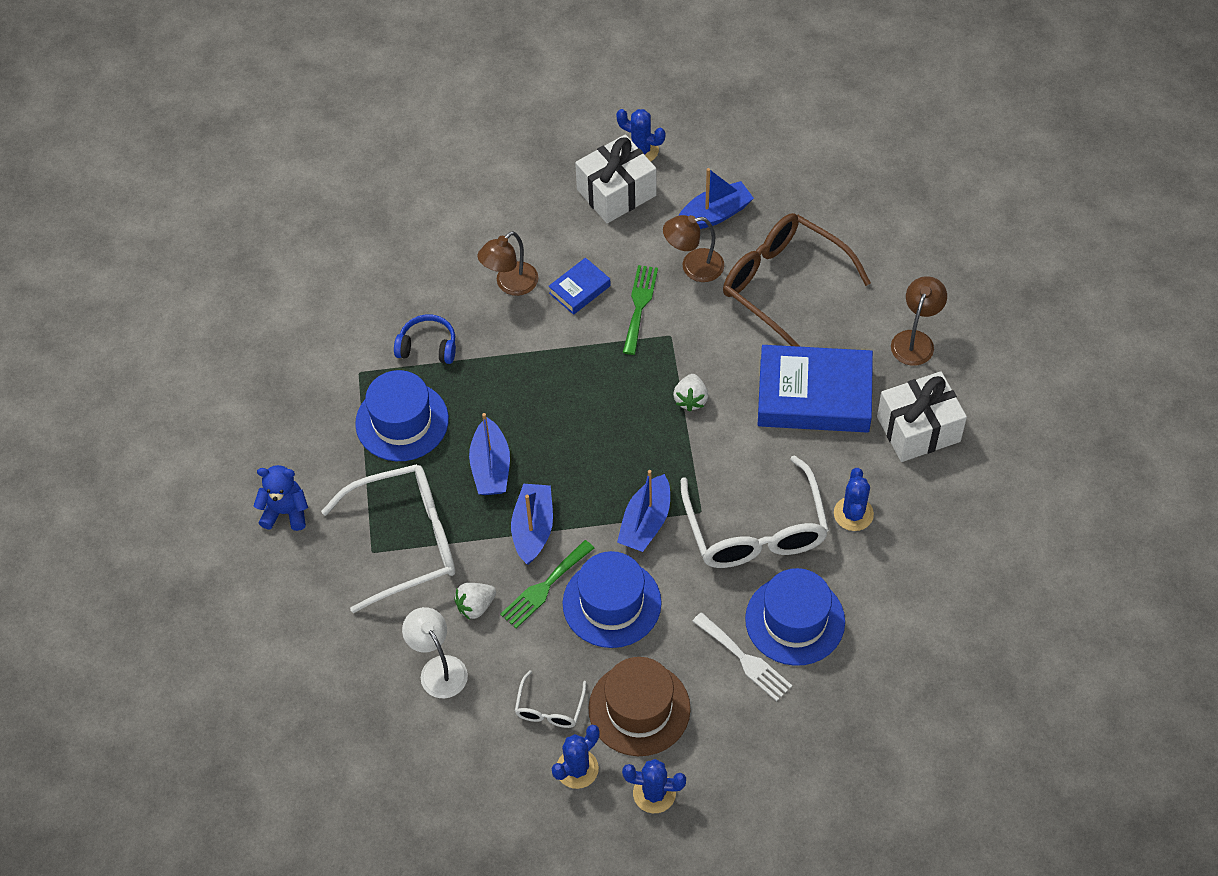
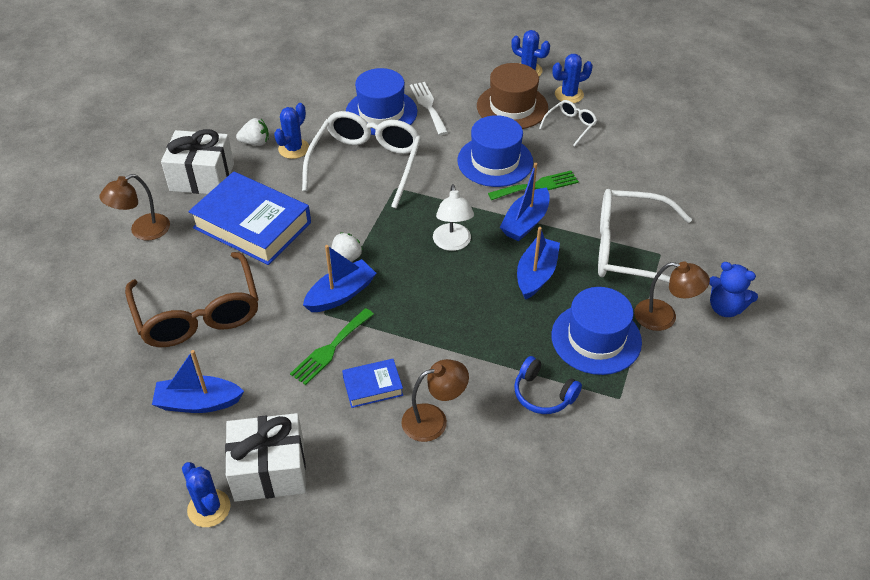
camera: 155 degrees left, 10 degrees down
(438, 668) = (637, 169): white lamp -> white lamp (452, 243)
(475, 606) = (594, 193): white strawberry -> white strawberry (255, 142)
(645, 522) = (439, 196): blue boat -> blue boat (341, 294)
(693, 267) = (258, 362): brown lamp -> brown lamp (664, 317)

